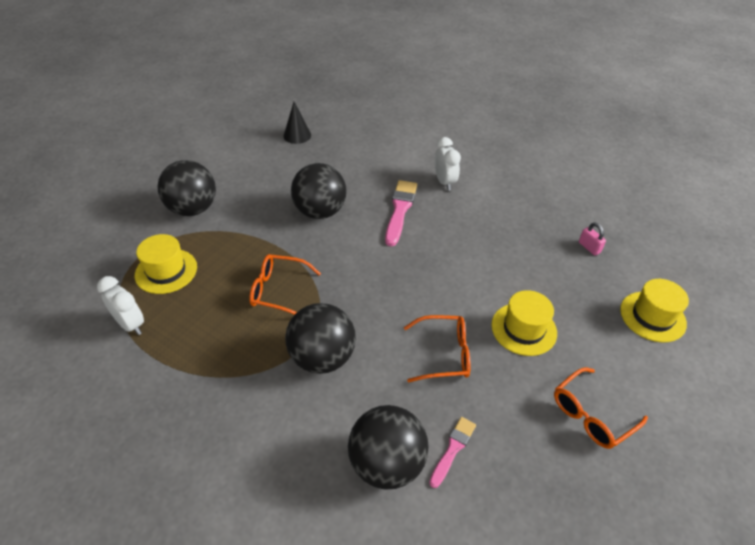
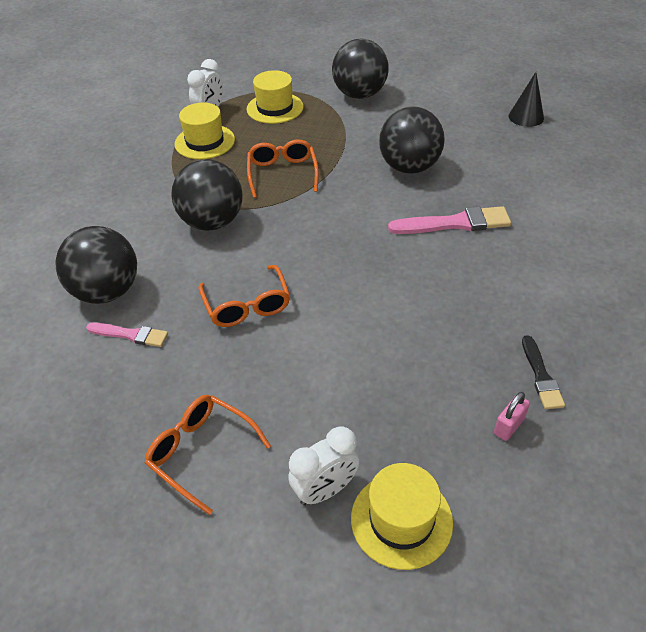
camera: 75 degrees right, 0 degrees up
(444, 182) = (538, 249): white clock -> white clock (325, 490)
(523, 329) = (312, 369): yellow hat -> yellow hat (204, 142)
(554, 221) = (541, 376): none -> black brush

